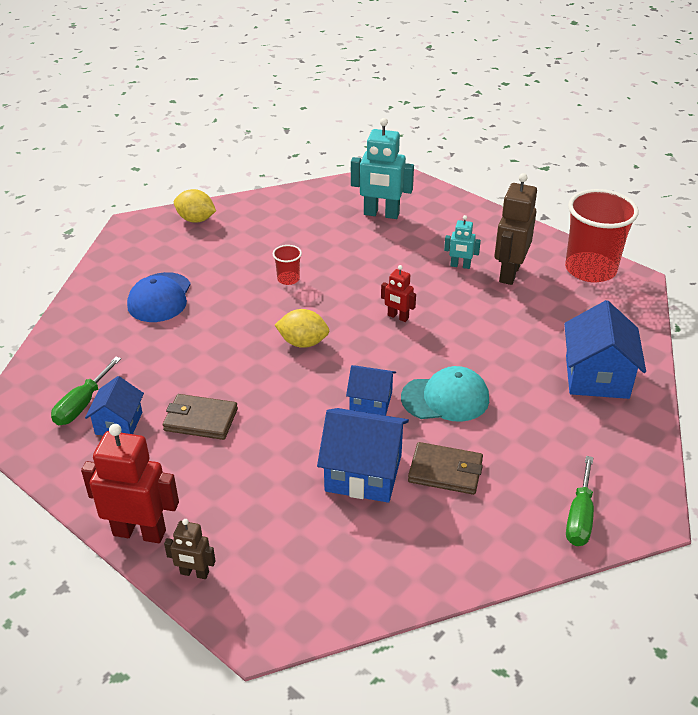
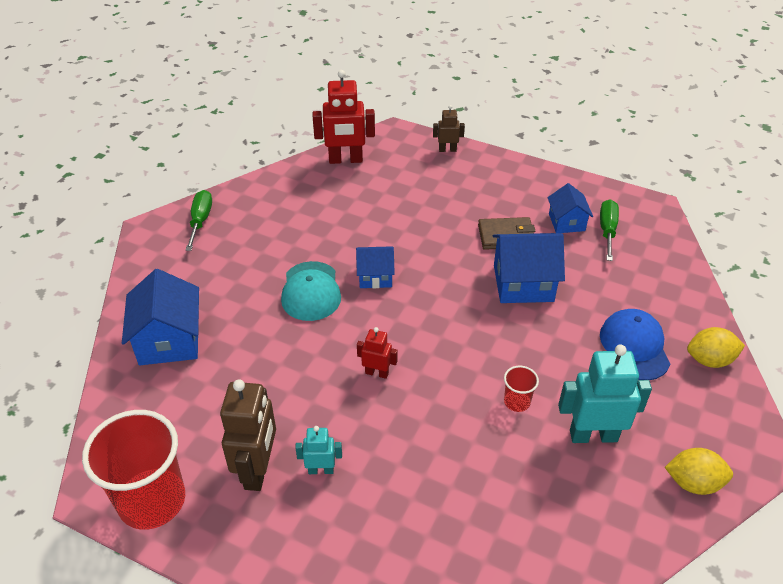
camera: 165 degrees right, 5 degrees up
(139, 532) = (496, 162): red robot -> red robot (345, 160)
(303, 343) = (460, 322): yellow lemon -> yellow lemon (709, 360)
(363, 473) = (363, 221): blue house -> blue house (523, 283)
(381, 214) = (452, 557): turquoise robot -> turquoise robot (593, 435)
(445, 398) = (311, 291): turquoise cap -> turquoise cap turned 75 degrees counterclockwise
(445, 471) = (301, 233): brown wallet -> none

